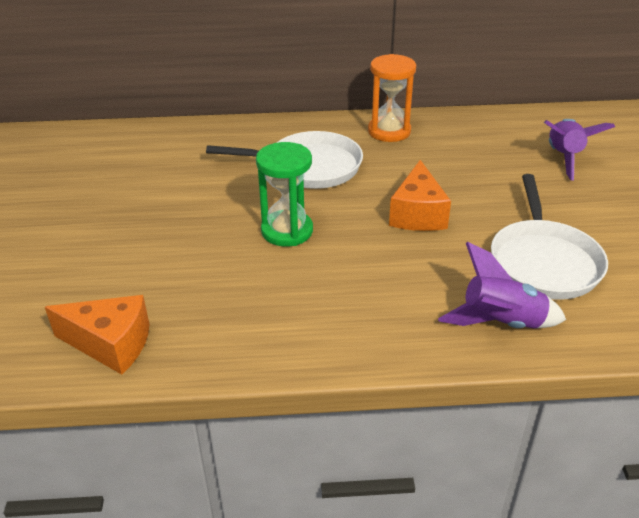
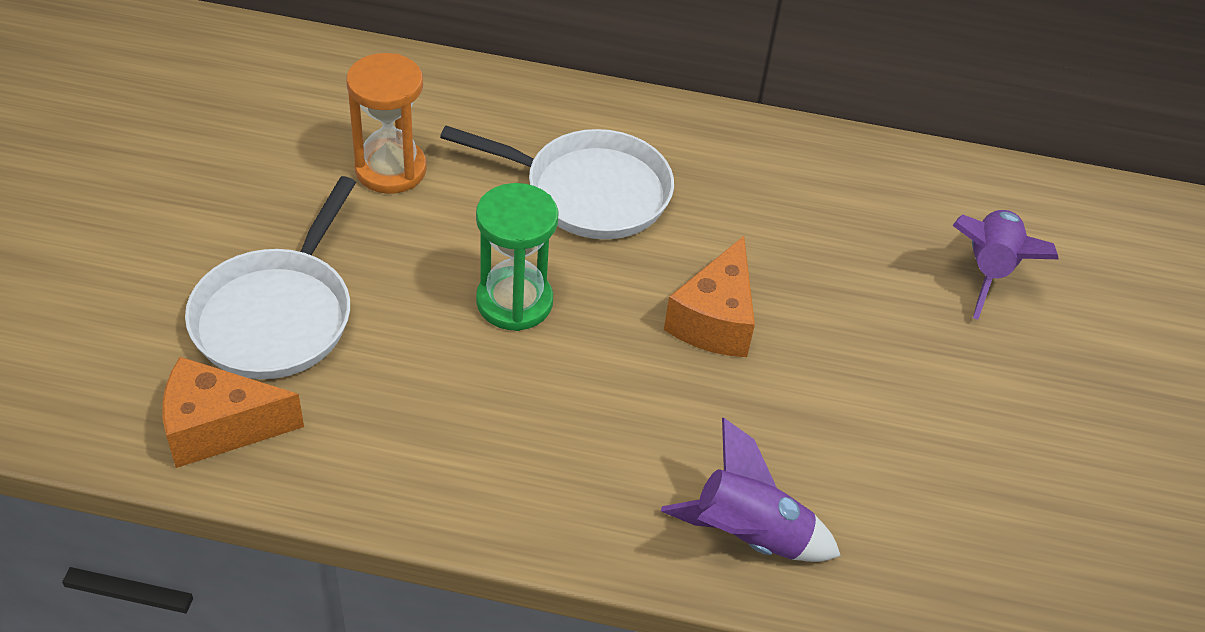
camera: 10 degrees right, 10 degrees up
(111, 344) = (219, 427): orange cheese -> orange cheese turned 150 degrees clockwise
(389, 131) = (739, 151): orange hourglass -> orange hourglass (390, 169)
(543, 261) = (860, 451): white pan -> white pan (277, 315)

